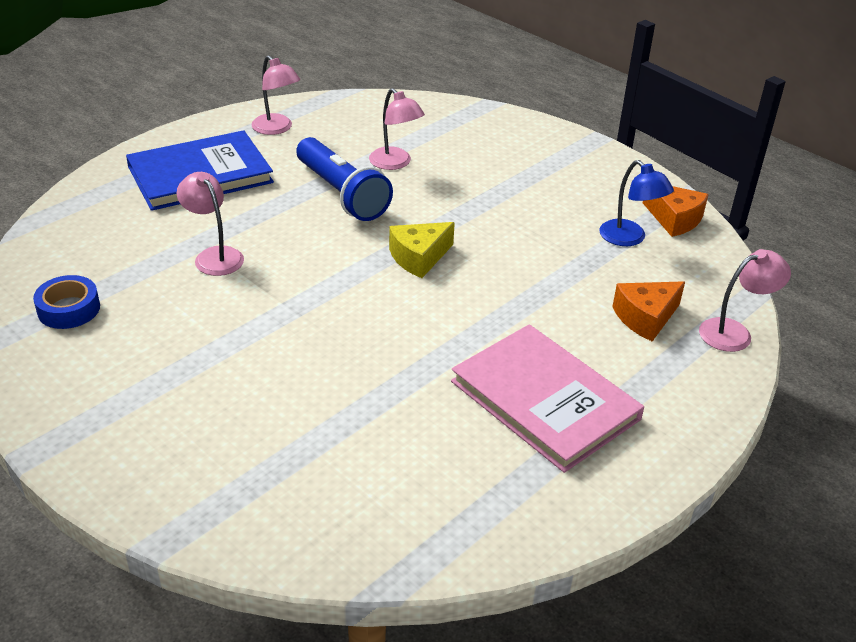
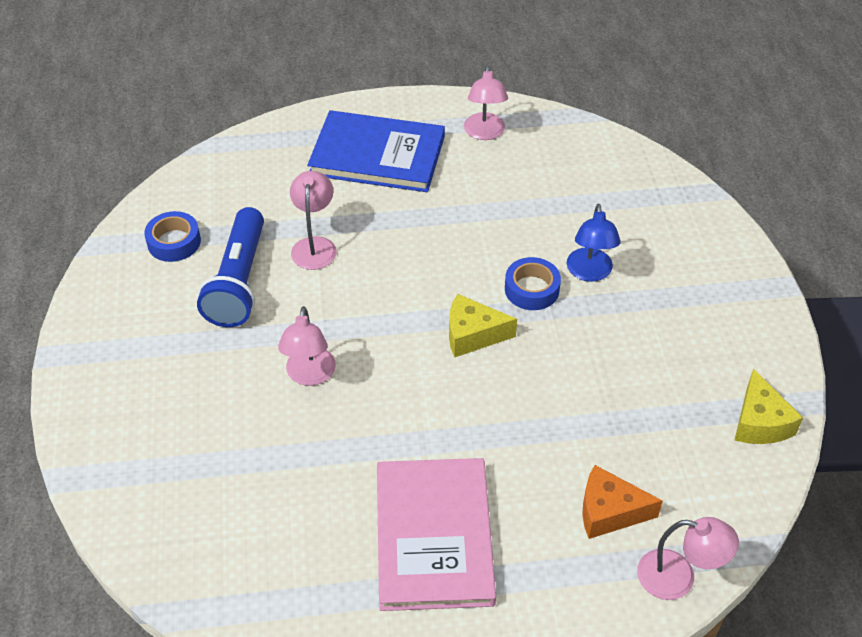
camera: 40 degrees right, 10 degrees up
(341, 194) = (473, 232): blue flashlight -> blue flashlight (239, 281)
(395, 163) = (552, 221): pink lamp -> pink lamp (309, 375)
(430, 210) = (531, 289): none -> blue tape
(629, 238) = (688, 419): blue lamp -> blue lamp (589, 273)
(674, 219) = (759, 422): orange cheese -> yellow cheese

